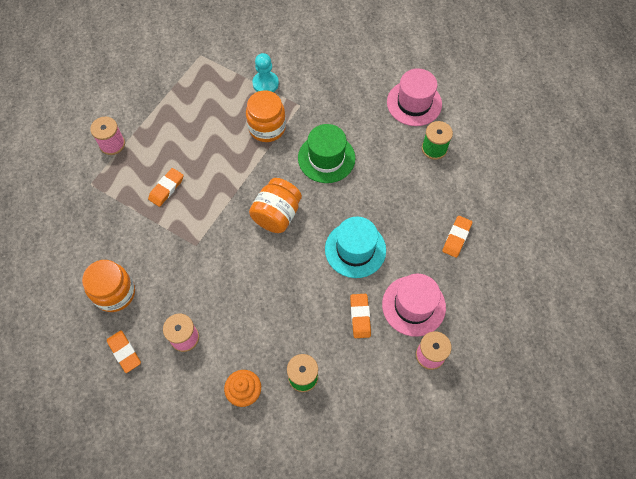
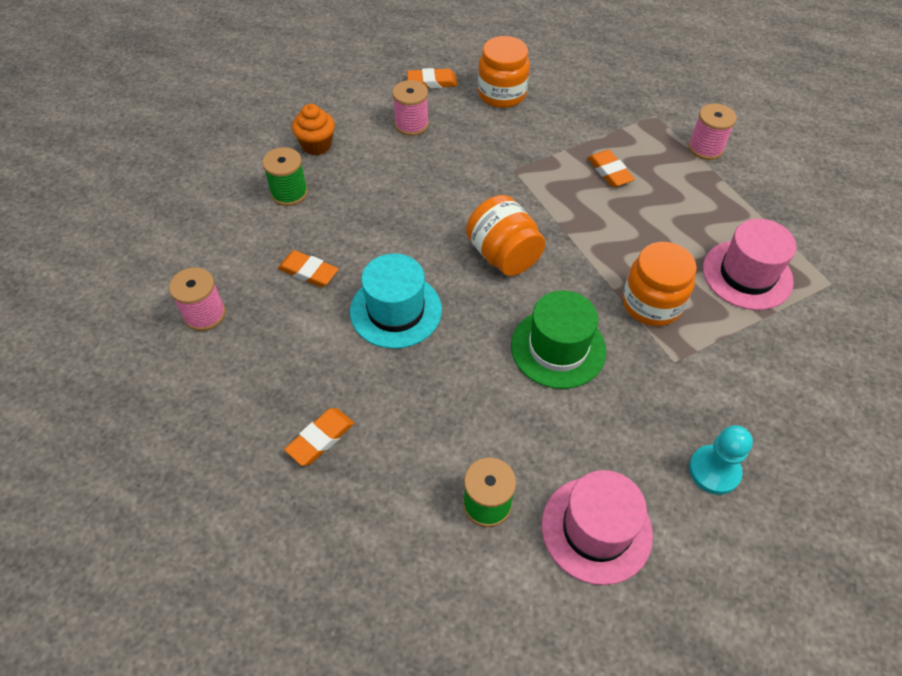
camera: 120 degrees right, 10 degrees down
(265, 83) = (738, 337): turquoise pawn -> turquoise pawn (714, 471)
(413, 305) = (274, 331): pink hat -> pink hat (747, 275)
(456, 238) = (320, 439): orange eraser -> orange eraser turned 75 degrees clockwise

